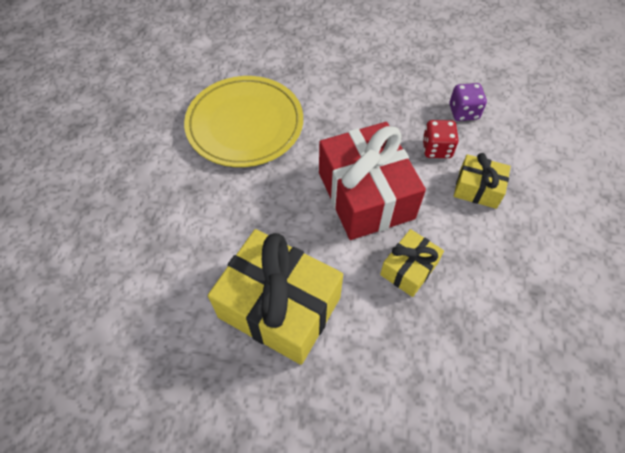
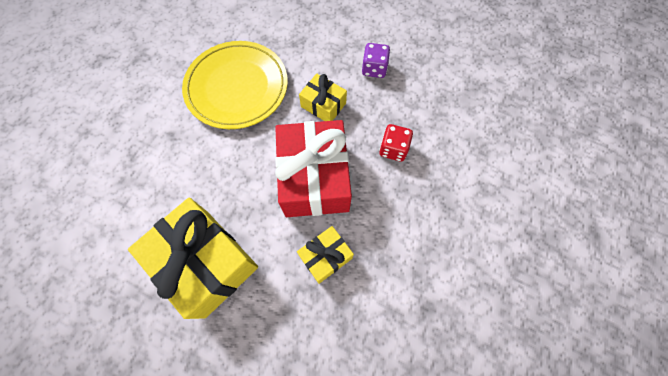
camera: 15 degrees right, 10 degrees up
(463, 112) = (431, 119): purple dice -> purple dice (374, 69)
(477, 189) = (415, 197): yellow gift -> yellow gift (323, 105)

